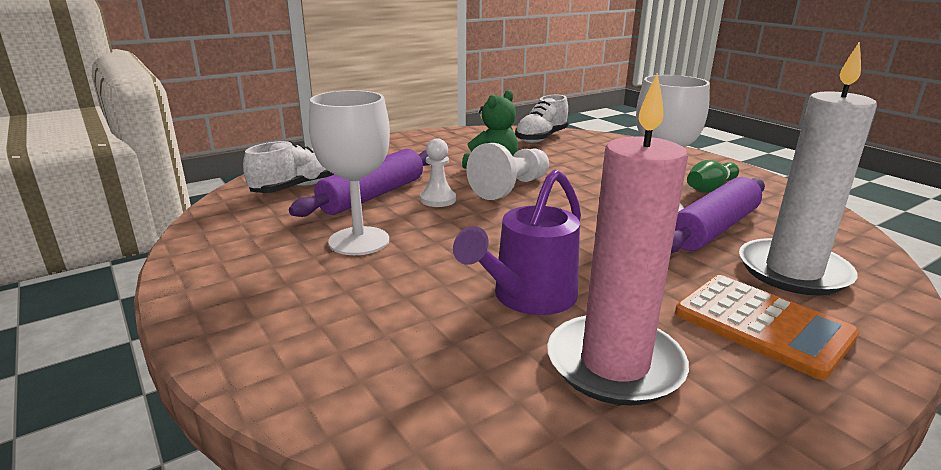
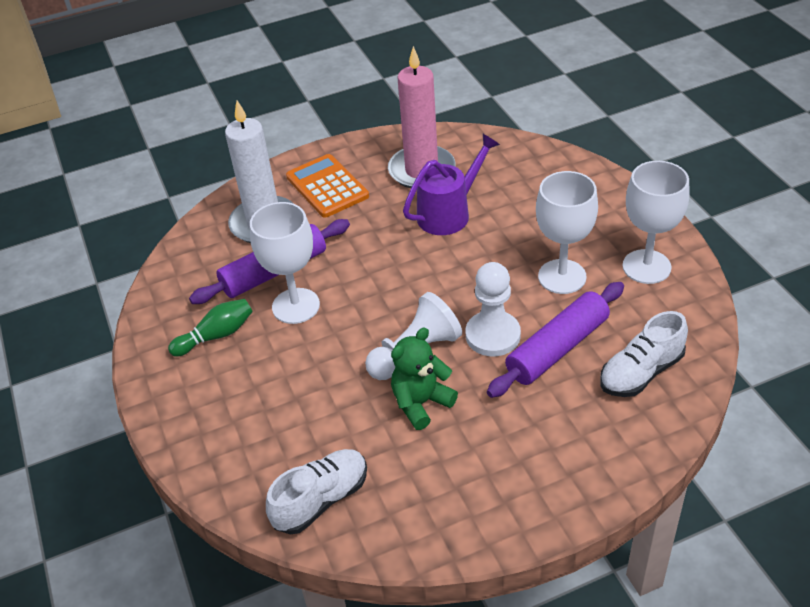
camera: 165 degrees left, 20 degrees up
(245, 254) = (646, 267): none -> white goblet
(438, 199) = (493, 335): white pawn -> white pawn, size x1.56

